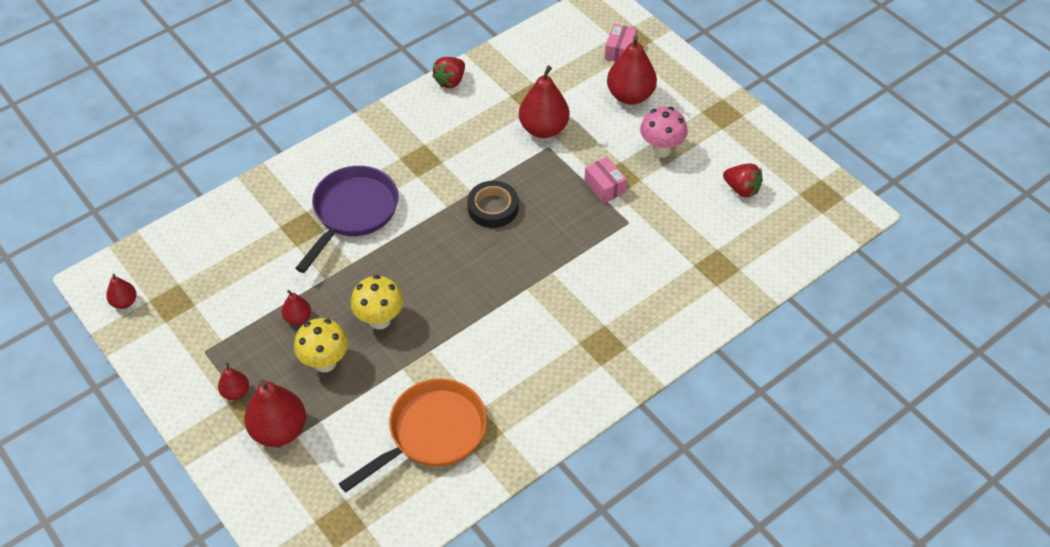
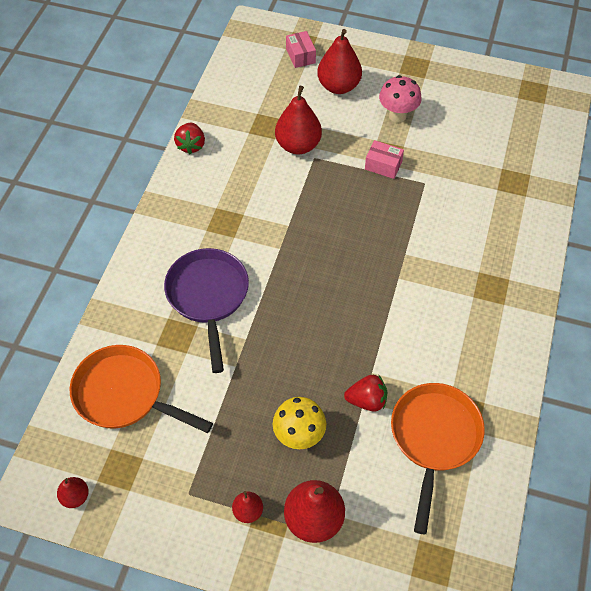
camera: 35 degrees left, 5 degrees up
(223, 249) = (124, 394): none -> orange pan
(298, 318) = (243, 413): red pear -> none
(380, 320) = (311, 372): yellow mushroom -> none
(493, 208) = (316, 229): black tape -> none
(741, 189) = (478, 115): red strawberry -> red strawberry (367, 400)

